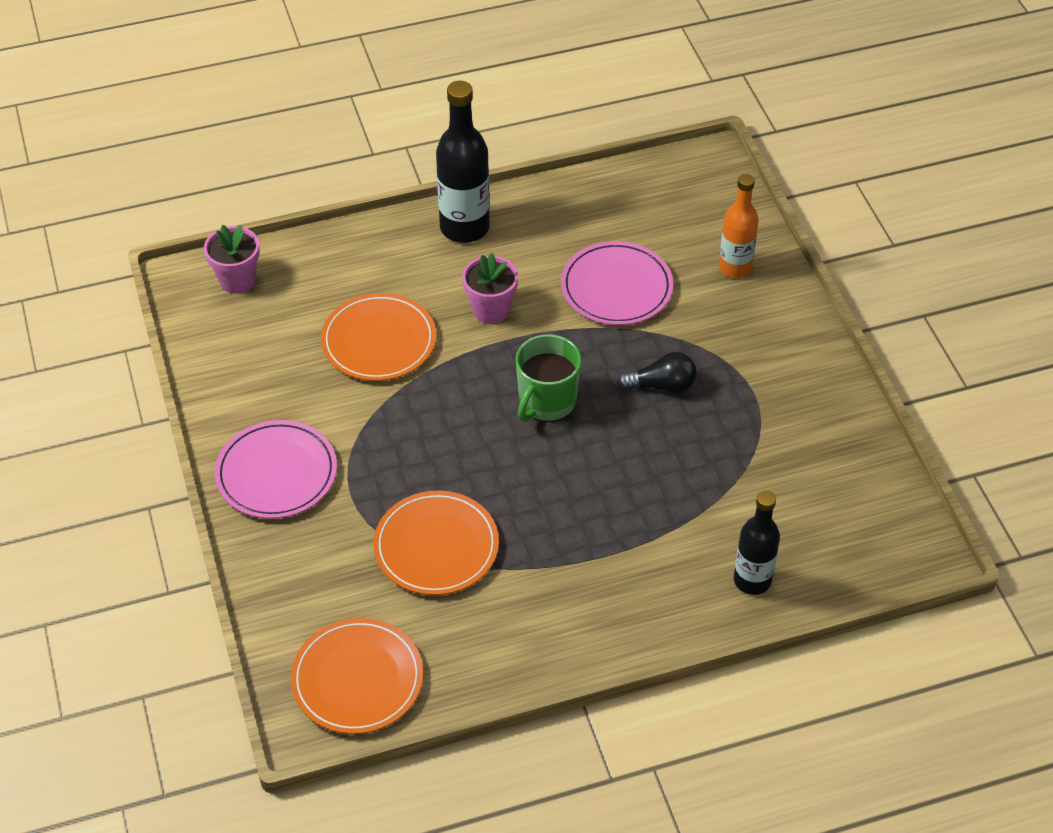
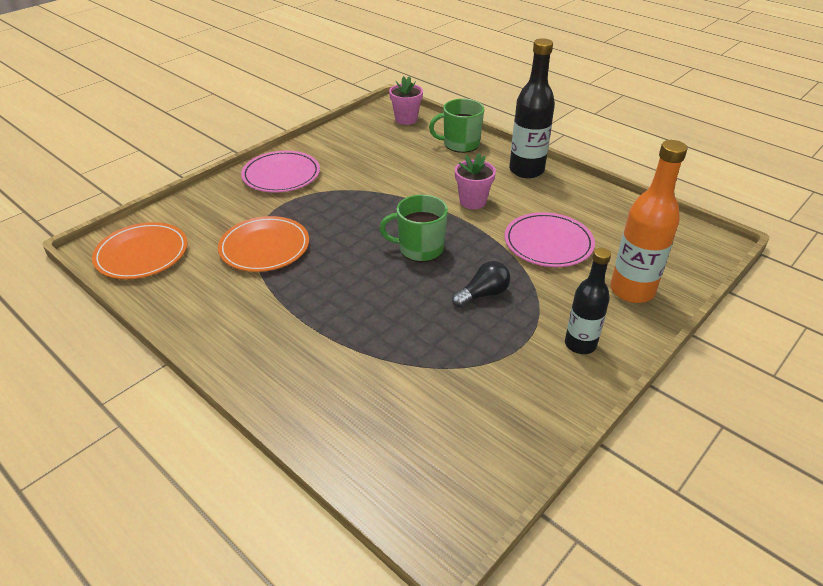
camera: 60 degrees right, 10 degrees down
(352, 257) = (460, 144): none -> green mug
(379, 341) = (407, 173): orange plate -> none
(661, 385) = (483, 294): black light bulb -> black light bulb turned 90 degrees counterclockwise
(735, 268) = (632, 290): orange bottle -> orange bottle, size x1.52
(752, 580) = (333, 413): black bottle -> black bottle (580, 344)

